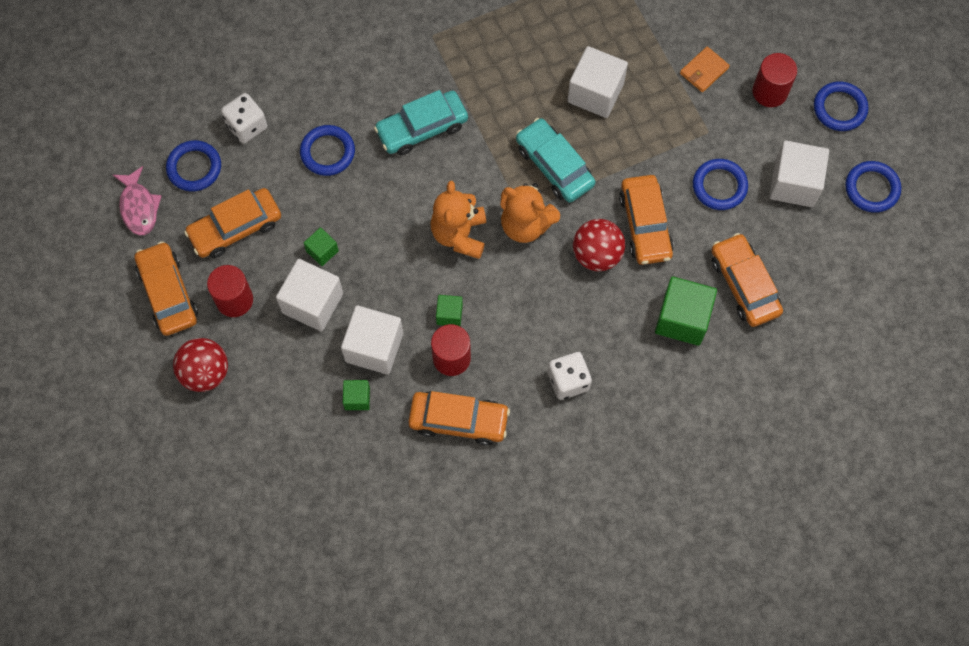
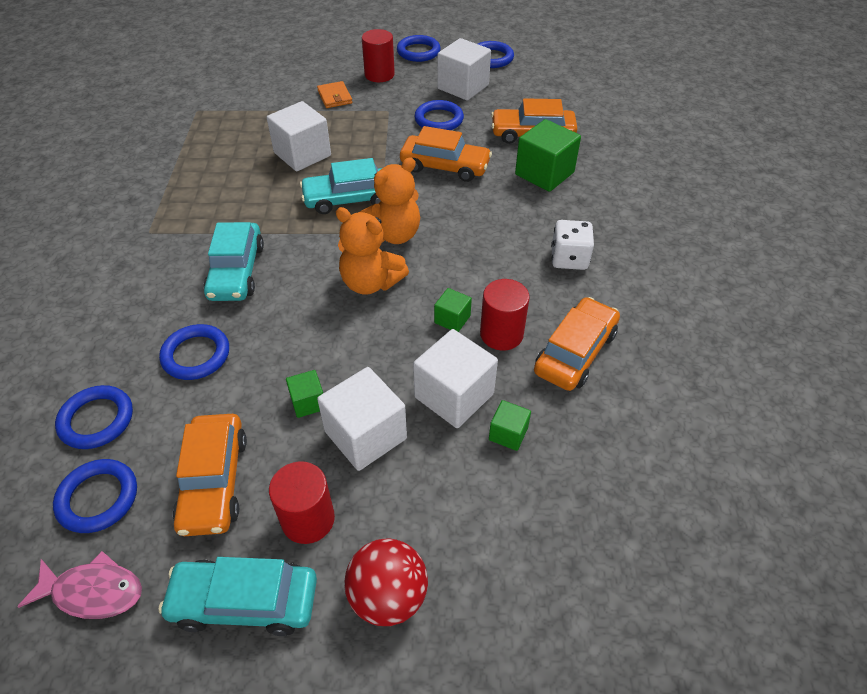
camera: 65 degrees left, 20 degrees down
(168, 293) = (245, 601): orange car -> turquoise car
(247, 126) = (97, 420): white dice -> blue ring
(597, 255) = (454, 201): red ball -> none

